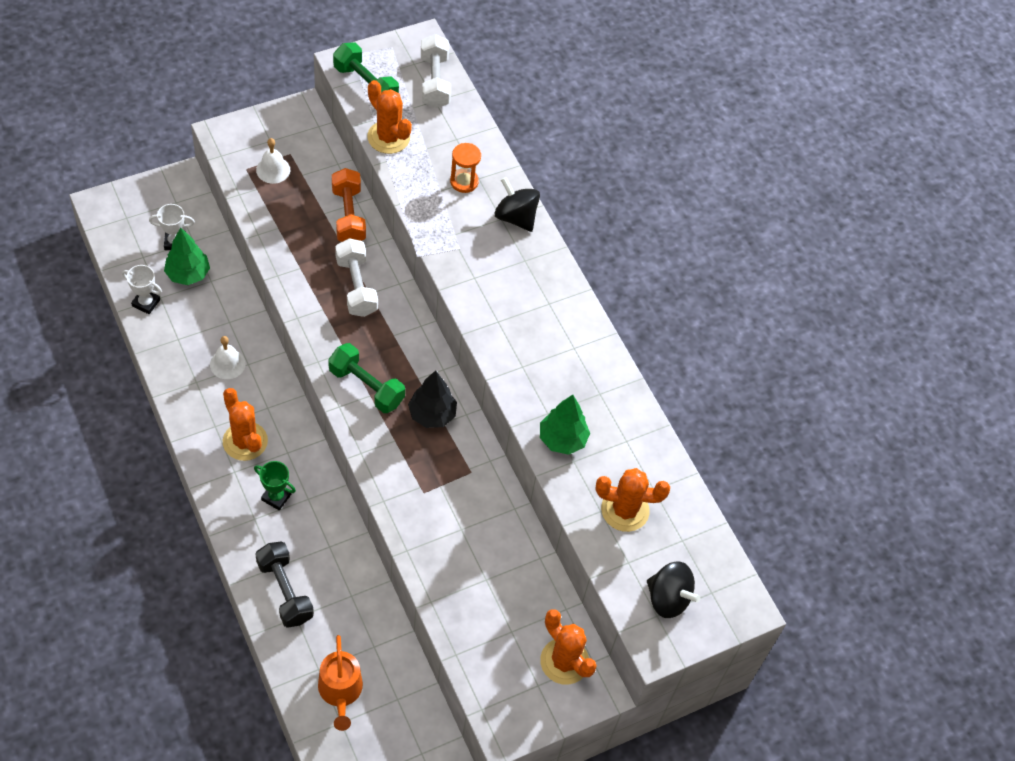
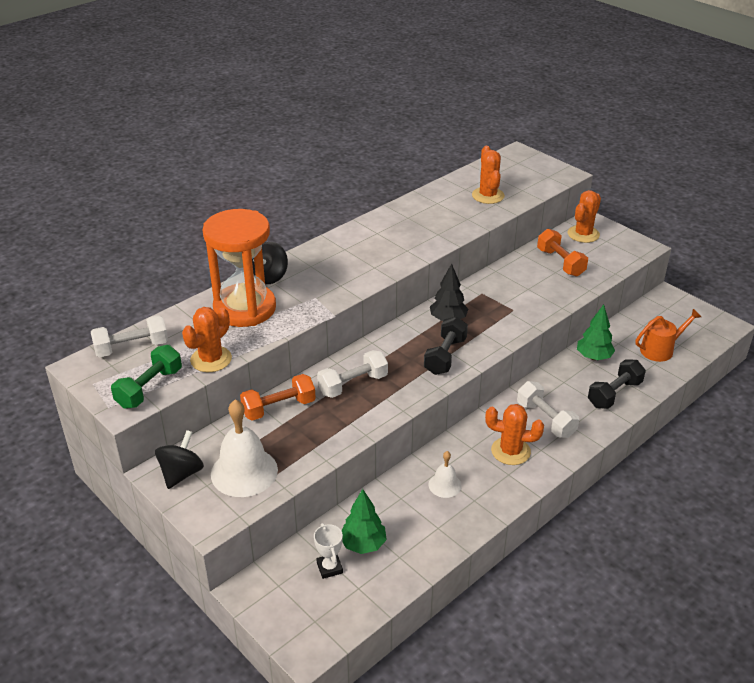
camera: 100 degrees left, 20 degrees down
(146, 303) = (411, 565): white trophy -> none
(245, 441) = (510, 451): orange cactus -> orange cactus turned 60 degrees clockwise
(273, 170) = (244, 471): white bell -> white bell, size x1.90
(276, 497) = (545, 419): green trophy -> white dumbbell
(366, 386) = (445, 356): green dumbbell -> black dumbbell
(464, 182) = (245, 308): orange hourglass -> orange hourglass, size x2.48
(504, 595) = (560, 263): none -> orange dumbbell
(562, 439) = (454, 225): green tree -> green tree (593, 357)
(668, 598) = (534, 174): black spinning top -> black spinning top (181, 473)

